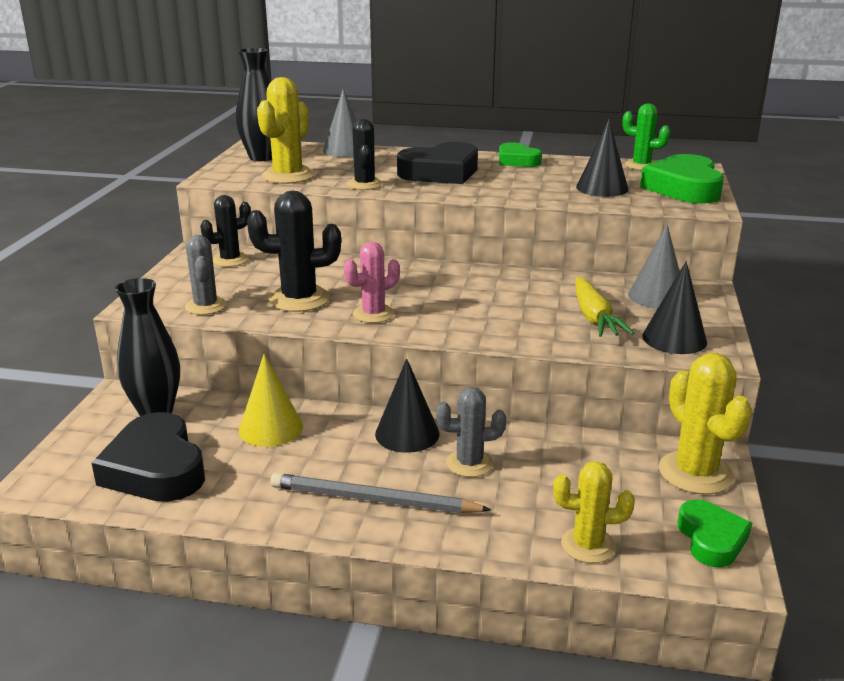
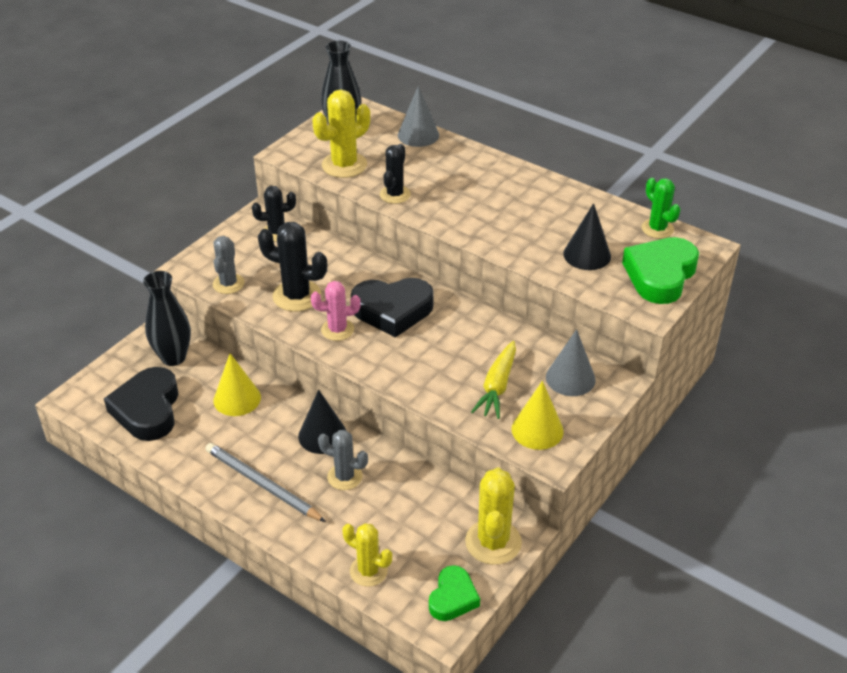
camera: 25 degrees right, 15 degrees up
(440, 172) = (470, 193): black heart -> black heart (392, 310)
(517, 161) = (551, 191): green heart -> none
(674, 339) = (537, 430): black cone -> yellow cone

